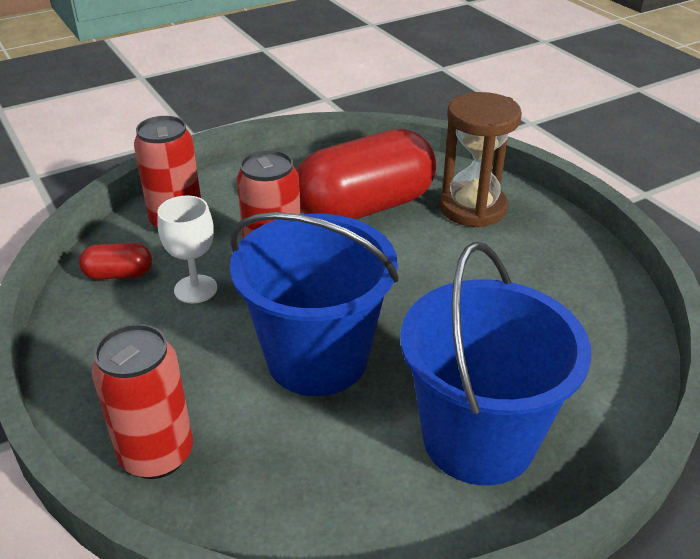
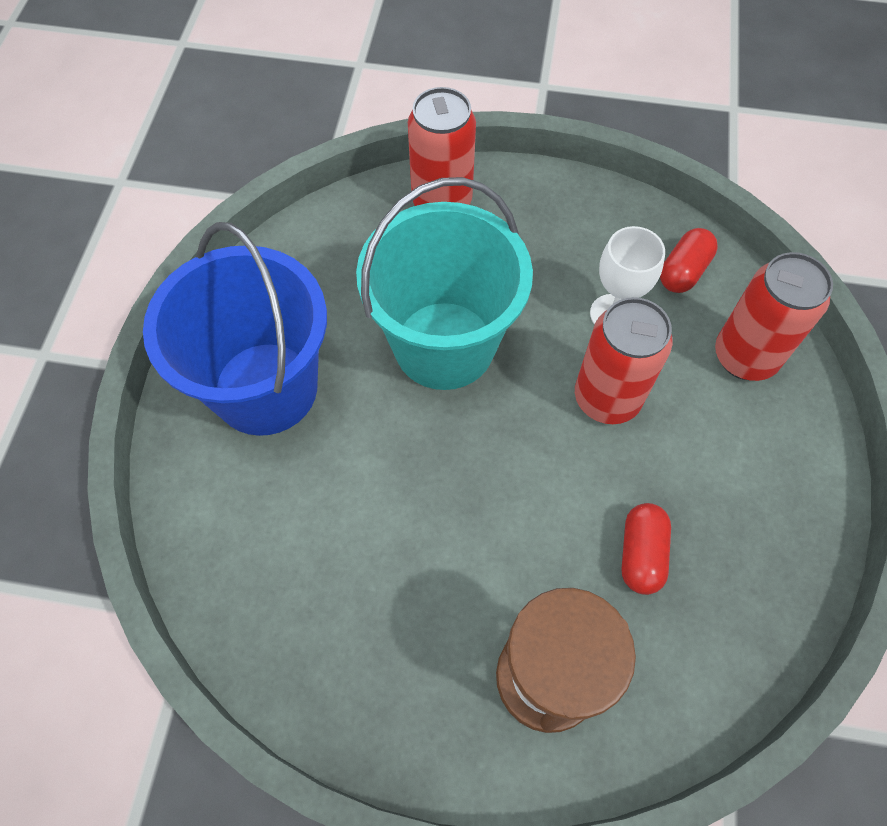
camera: 130 degrees right, 25 degrees up
(317, 359) = (444, 345): blue bucket -> turquoise bucket
(365, 207) = (641, 554): red capsule -> red capsule, size x0.42

